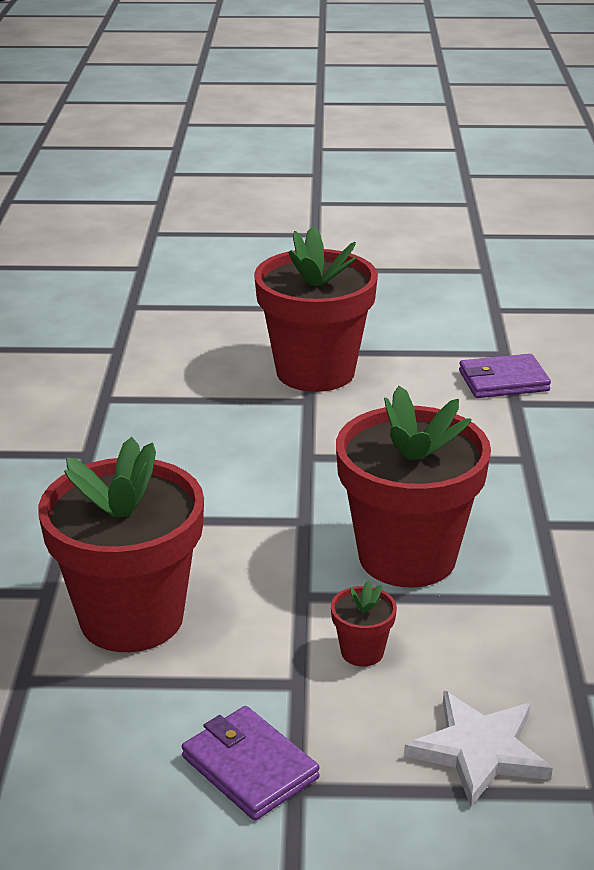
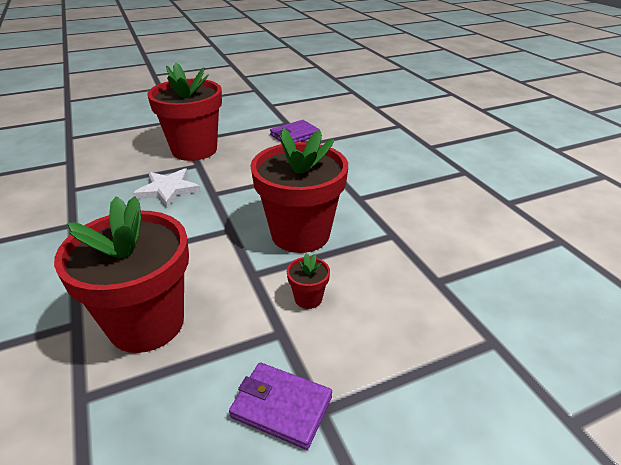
camera: 25 degrees left, 5 degrees up
(479, 751) = (413, 339): white star -> white star (168, 189)

